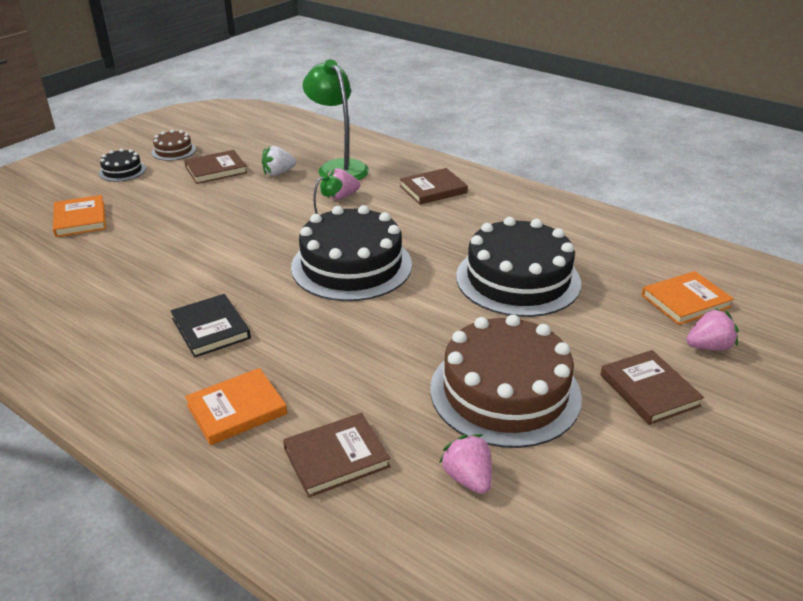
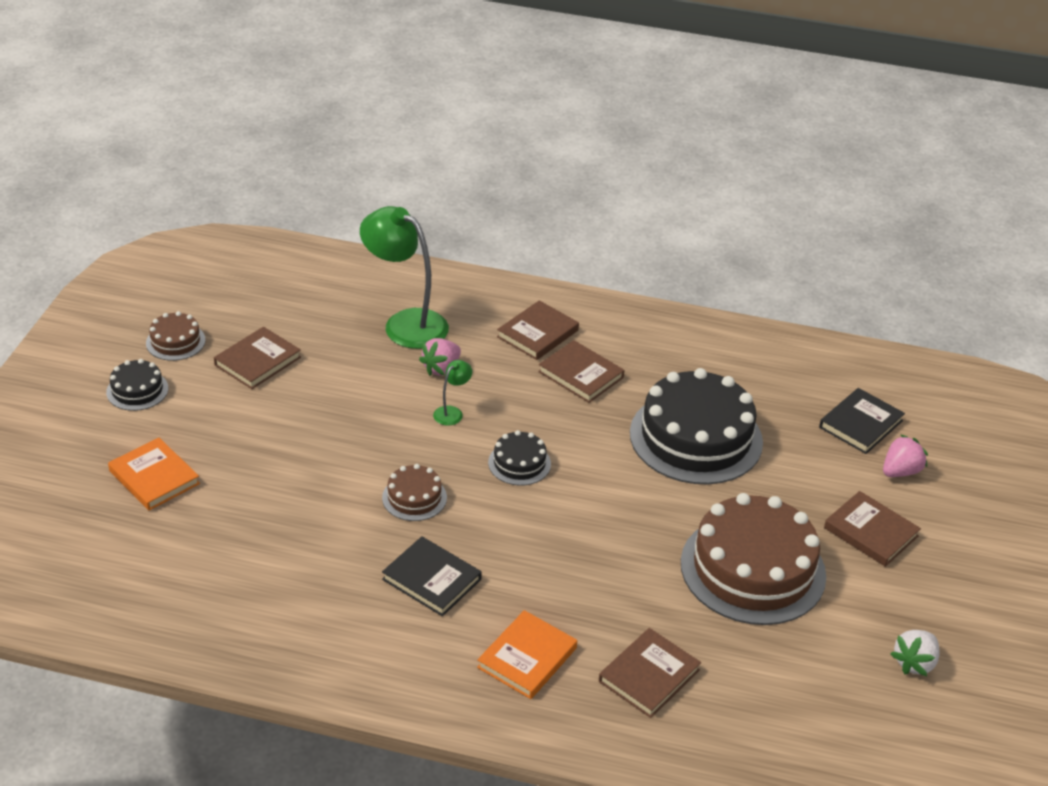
camera: 25 degrees left, 5 degrees up
(249, 270) = (414, 497): none -> brown cake
(278, 173) = (340, 349): white strawberry -> white strawberry (914, 663)
(351, 265) = (519, 463): black cake -> black cake, size x0.46
(448, 219) = (581, 374): none -> brown book
(468, 478) = (768, 660): pink strawberry -> none
(685, 301) = (860, 424): orange book -> black book

